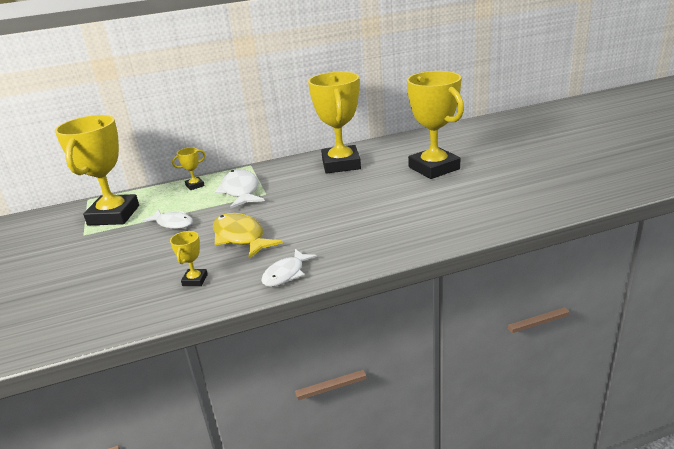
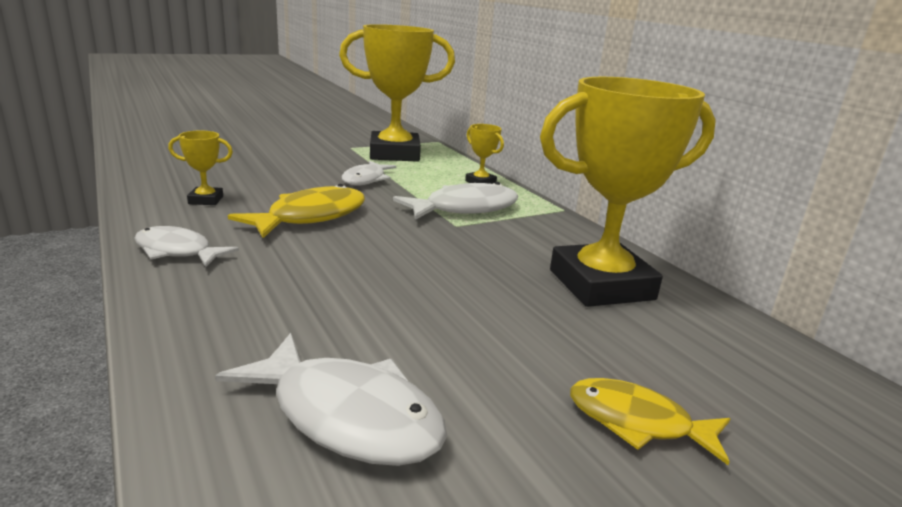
camera: 75 degrees right, 5 degrees down
(434, 168) = (637, 422): yellow trophy -> yellow fish
(435, 213) = (347, 416): none -> white fish

